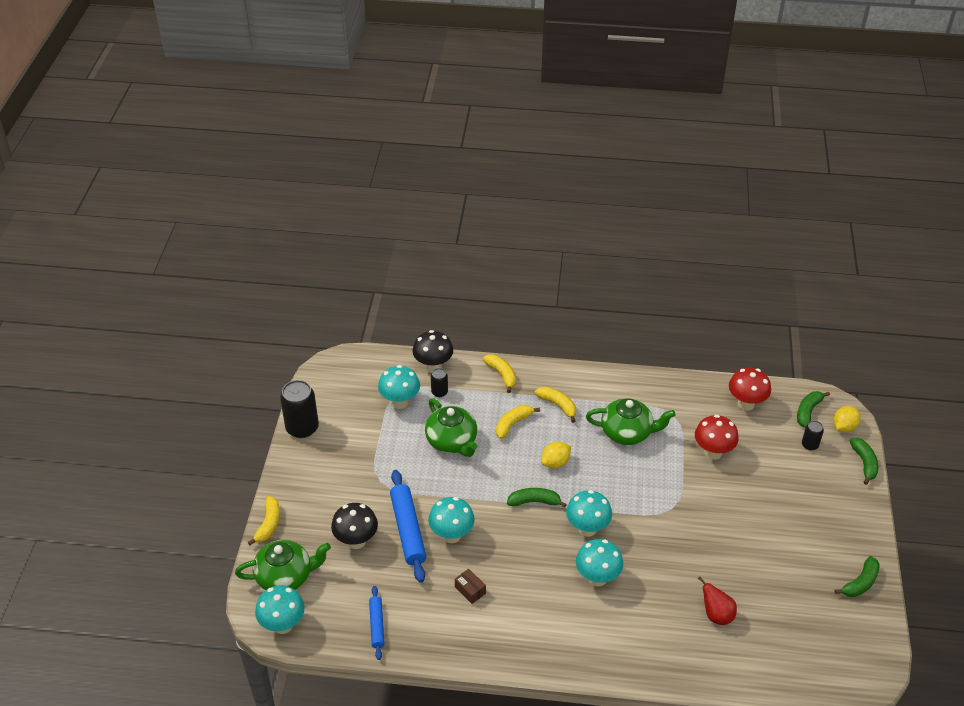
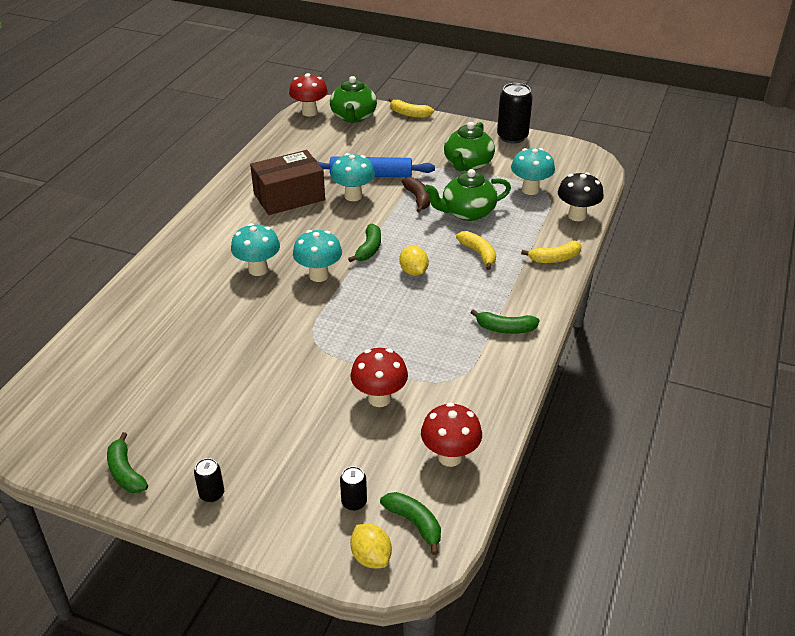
camera: 105 degrees right, 5 degrees down
(283, 625) = (309, 112): turquoise mushroom -> red mushroom
(356, 541) = (372, 149): black mushroom -> none
(377, 625) = (283, 150): blue rolling pin -> none
(439, 392) = (538, 214): black can -> black can (212, 494)
(440, 482) = (418, 198): none -> brown banana
(470, 590) = (289, 197): brown box -> brown box, size x2.49
(558, 405) = (496, 289): yellow banana -> none
(627, 432) = (437, 334): green teapot -> green teapot (467, 164)
(716, 615) = (167, 338): red pear -> none
(864, 463) = (297, 554): green banana -> green banana (505, 328)

